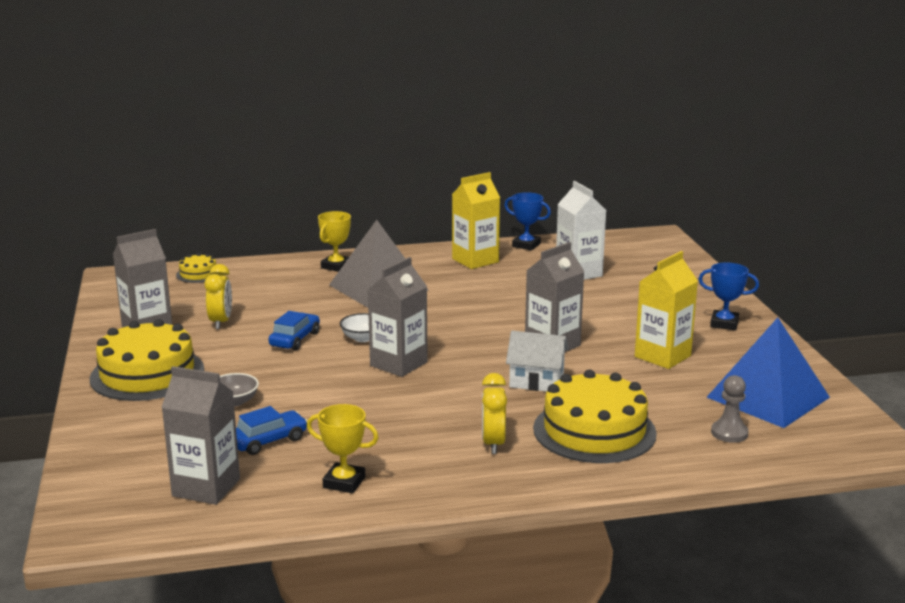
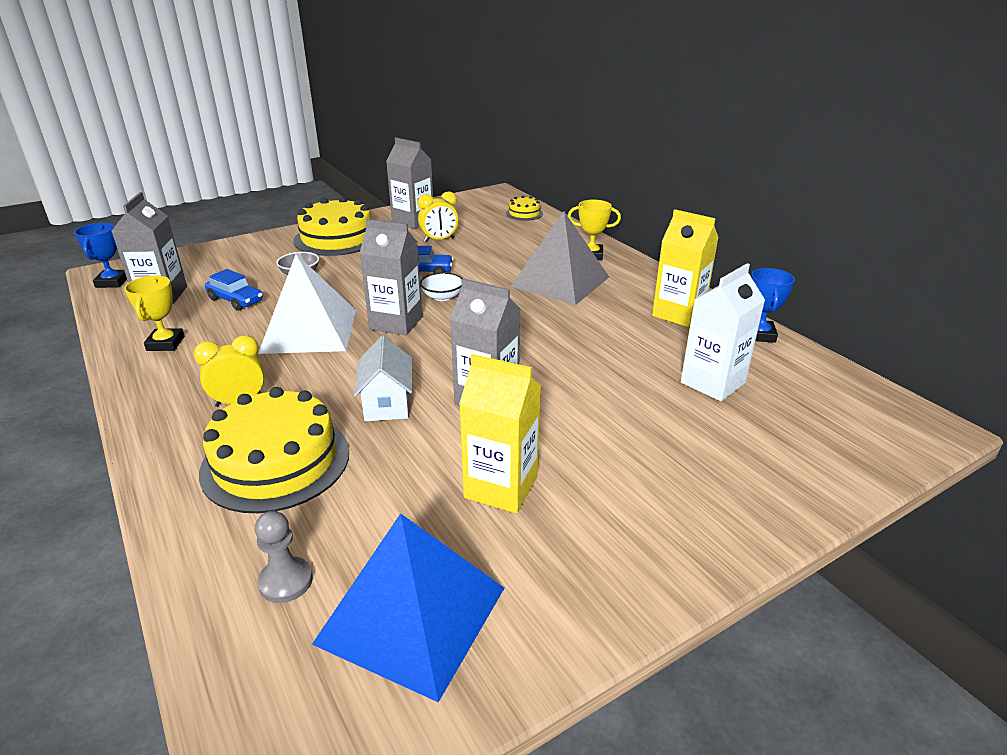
camera: 70 degrees right, 10 degrees up
(379, 405) = (309, 330): none -> white pyramid
(724, 324) = (652, 536): blue trophy -> blue trophy (112, 282)

